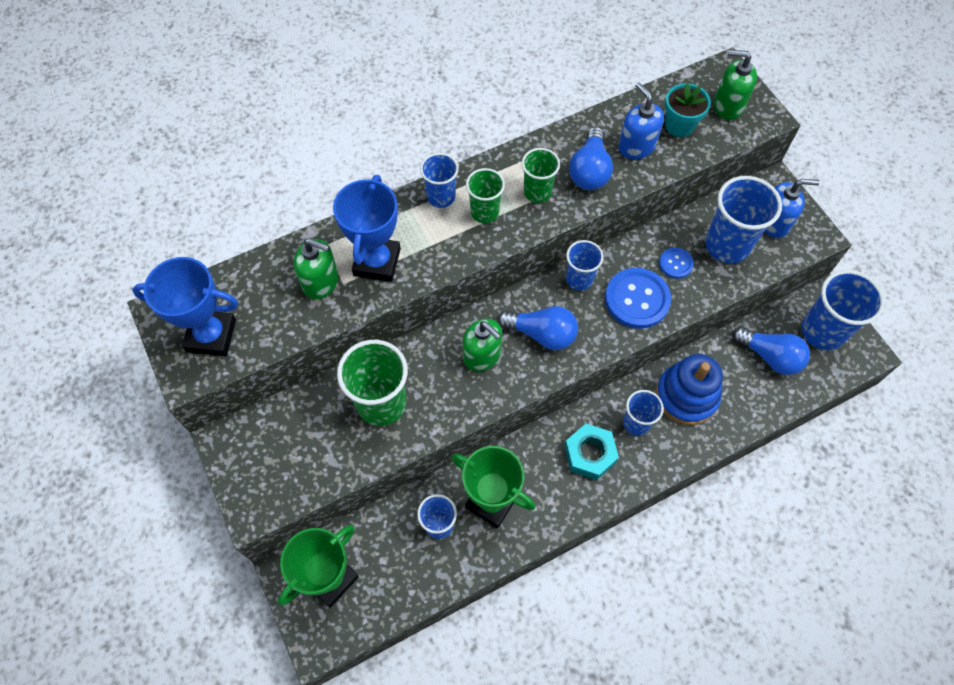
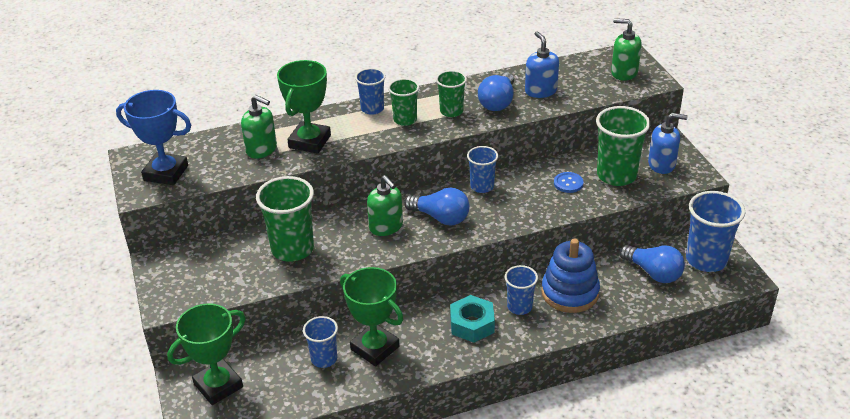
camera: 10 degrees right, 25 degrees down
(377, 262) = (309, 141): blue trophy -> green trophy
(637, 299) = (529, 203): blue button -> none
(679, 125) = (580, 81): turquoise flower pot -> none
(727, 245) = (616, 175): blue cup -> green cup

